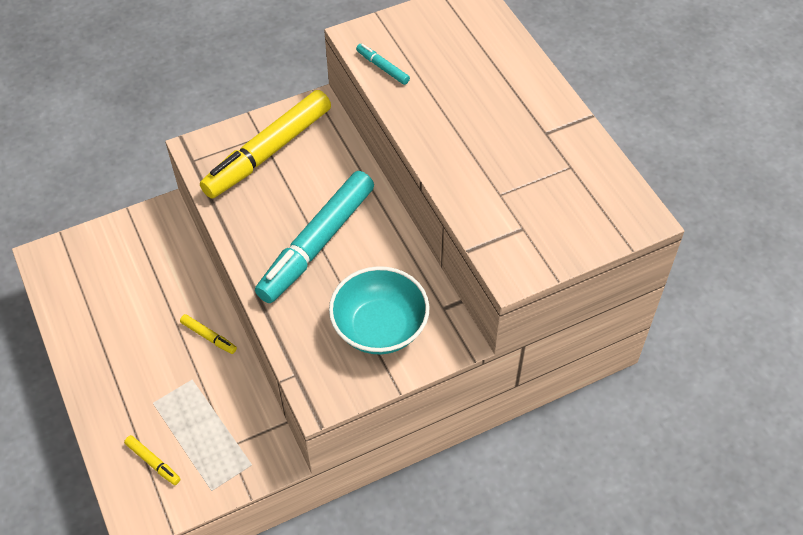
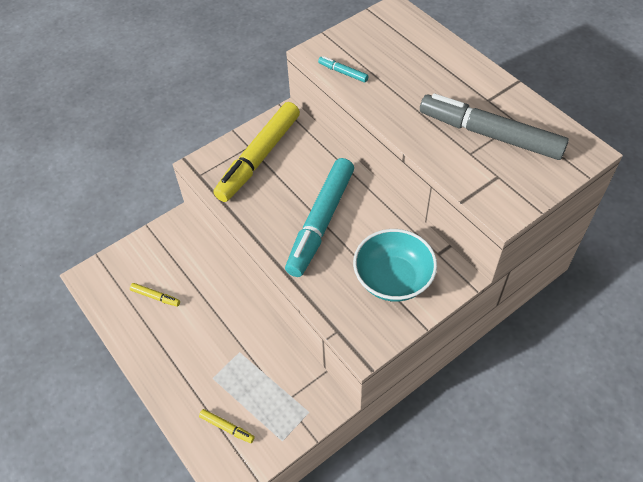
camera: 10 degrees left, 0 degrees up
(208, 336) = (243, 314): yellow marker -> yellow marker (155, 297)
(532, 176) = (491, 135): none -> grey marker

